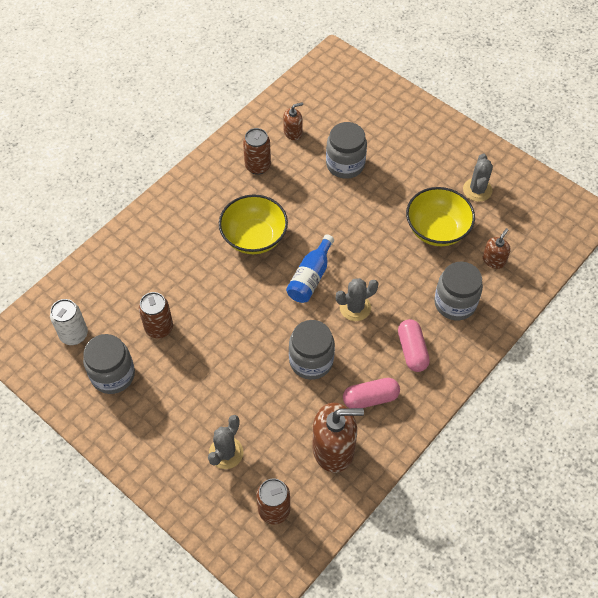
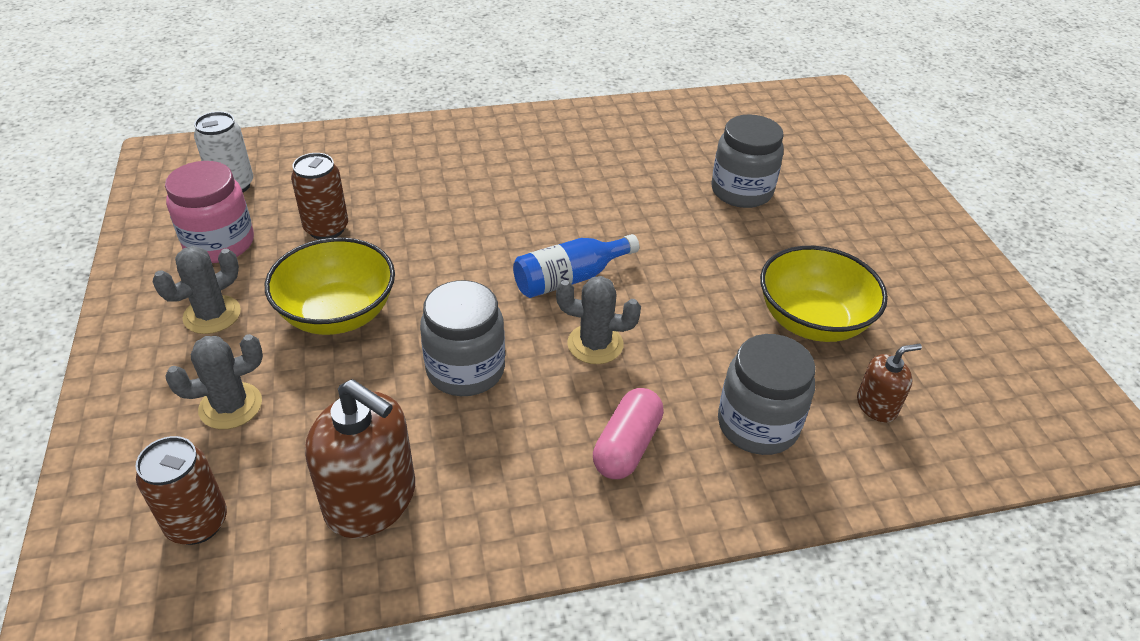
camera: 35 degrees right, 15 degrees down
(113, 375) = (219, 243): grey jar -> pink jar
(254, 237) = (543, 203): yellow bowl -> yellow bowl (338, 314)
(258, 166) = (624, 143): brown can -> none
(293, 132) = (702, 134): brown soap dispenser -> none
(370, 398) = (498, 469): pink capsule -> none
(477, 190) = (922, 307): grey cactus -> grey cactus (212, 315)

